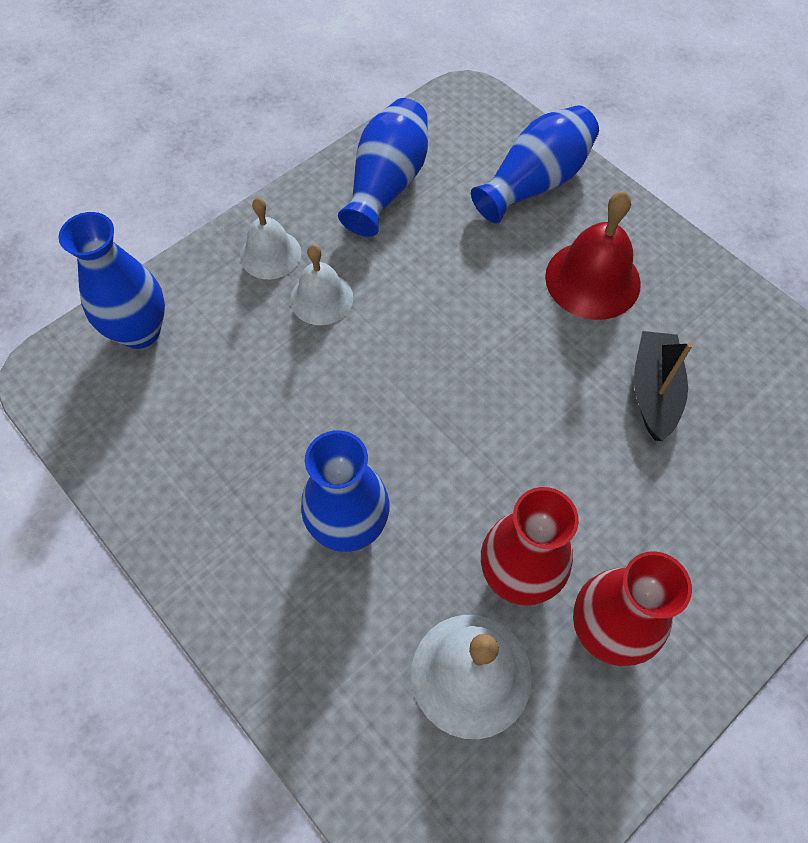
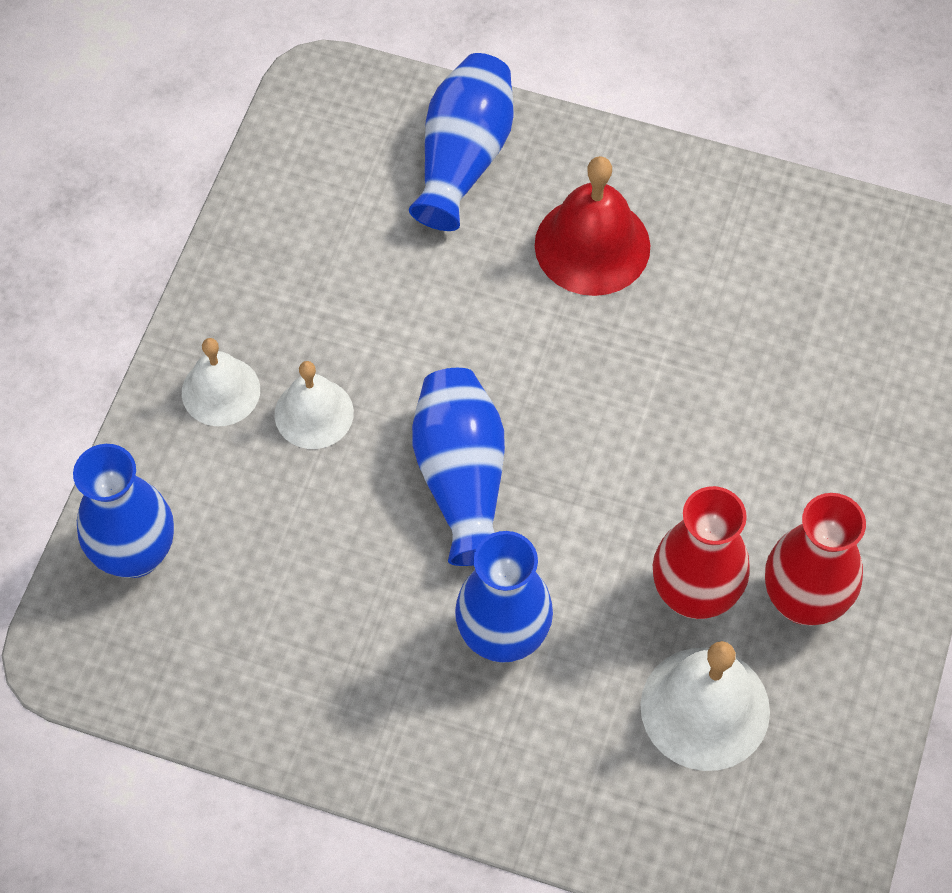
camera: 30 degrees left, 0 degrees up
(387, 184) = (298, 241): blue vase -> blue vase (462, 477)
(654, 391) = (721, 339): black boat -> none

